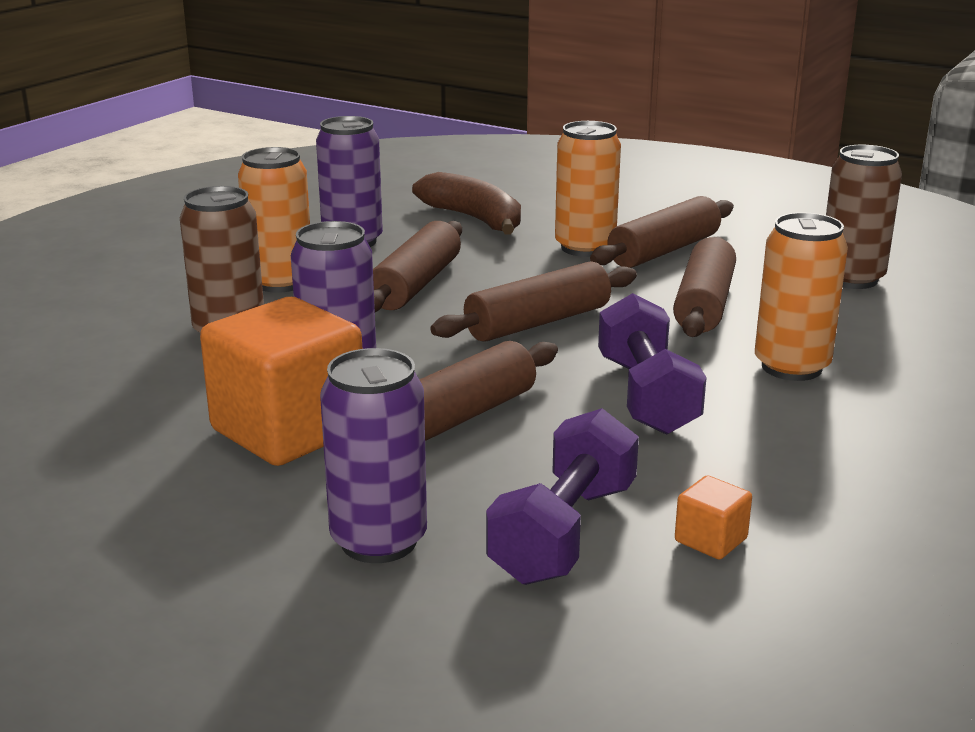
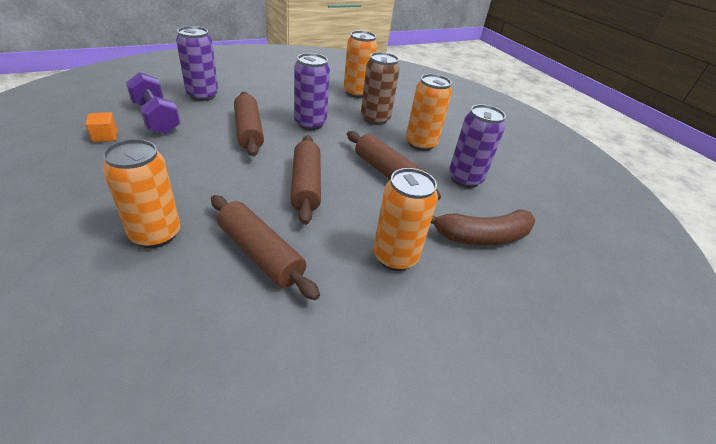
camera: 115 degrees right, 15 degrees up
(108, 380) = (356, 93): none -> orange can
(288, 430) = (284, 105): orange cube -> none
(646, 395) = (201, 176): purple dumbbell -> none
(663, 251) = (360, 293): brown rolling pin -> none
(851, 279) = (206, 372): brown can -> none

